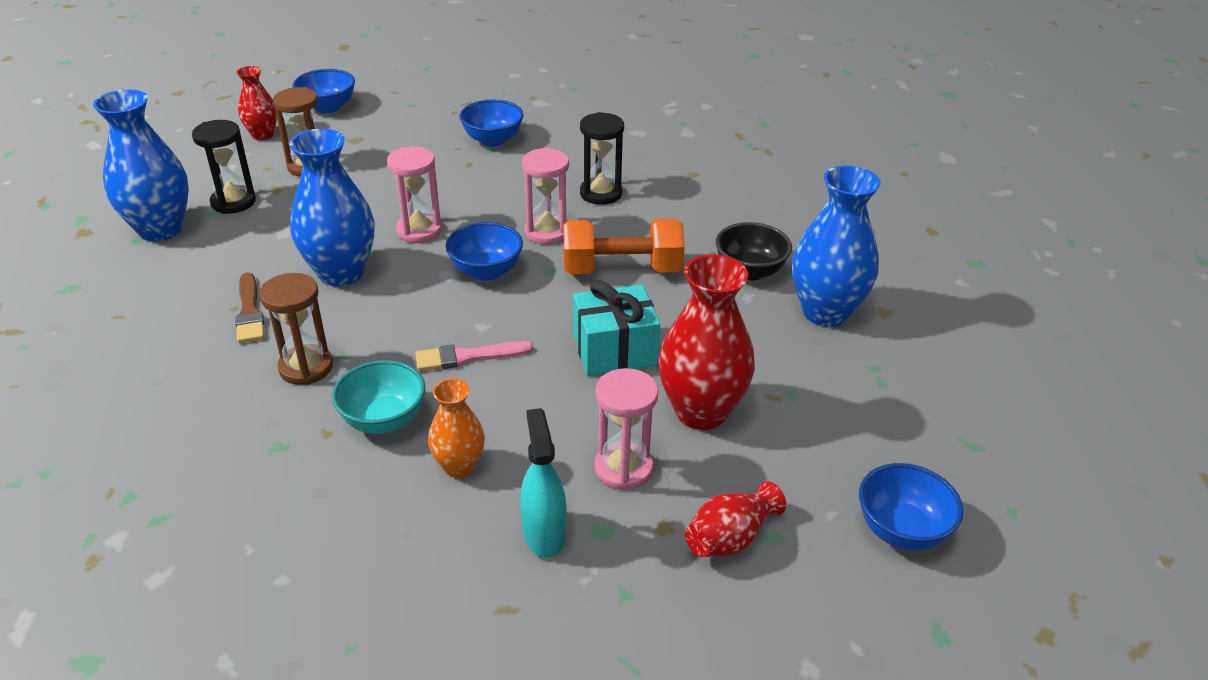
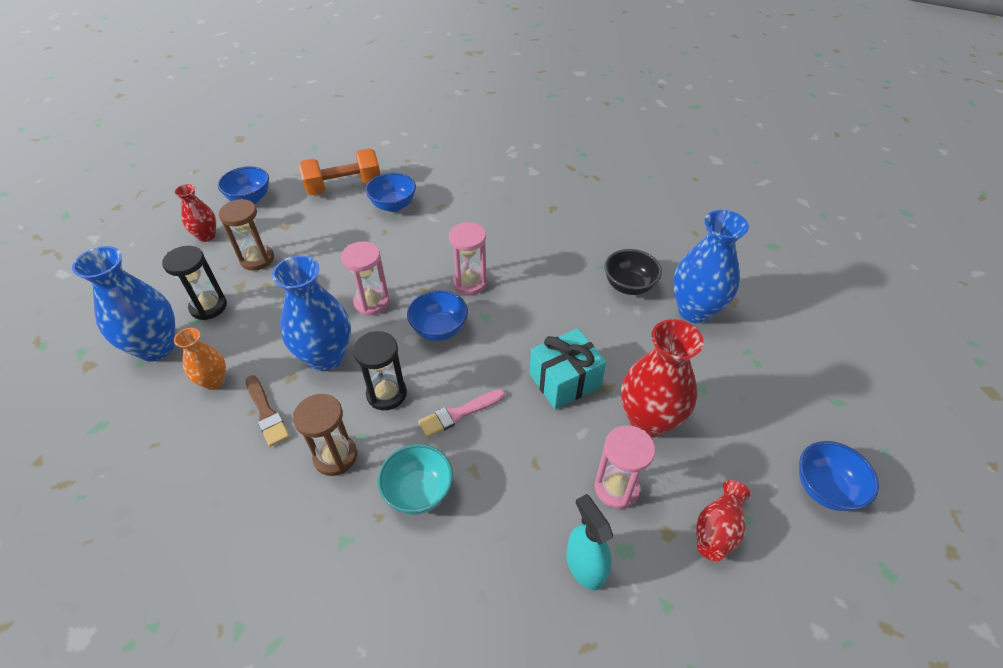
camera: 15 degrees left, 10 degrees up
(459, 466) = (495, 520): orange vase -> orange vase (214, 381)
(601, 193) = (494, 239): black hourglass -> black hourglass (386, 394)
(621, 270) = (538, 305): orange dumbbell -> orange dumbbell (344, 187)

